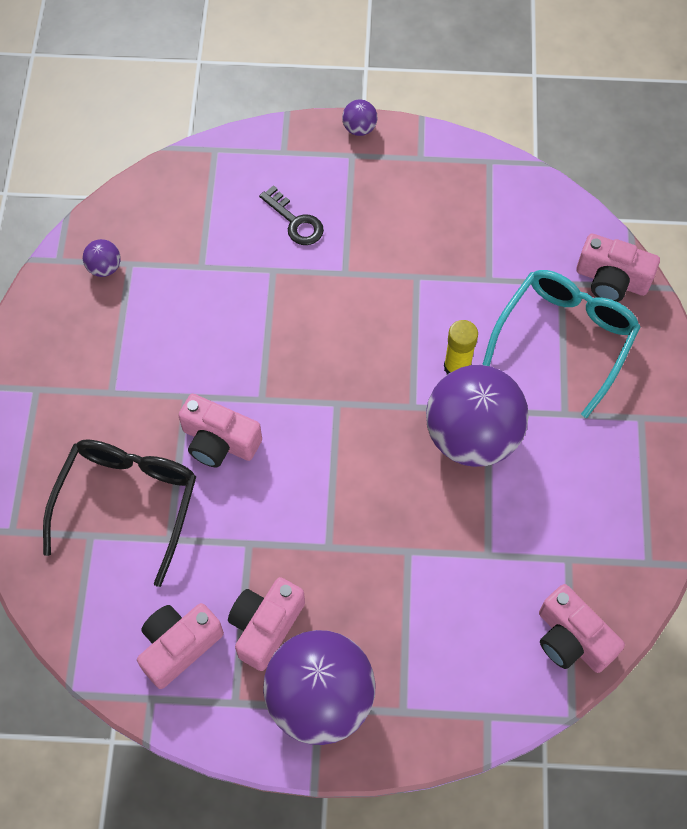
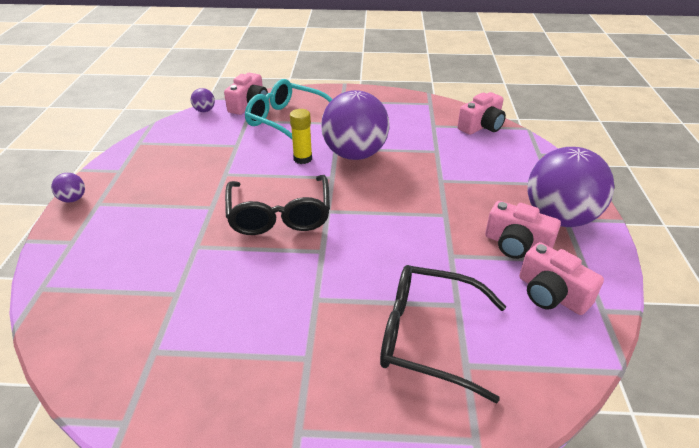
camera: 90 degrees left, 25 degrees down
(104, 268) = (151, 374): purple ball -> purple ball (204, 110)
(219, 441) = (361, 275): pink camera -> none
(295, 221) = (151, 233): black key -> none
(328, 349) = (279, 215): none -> black glasses

